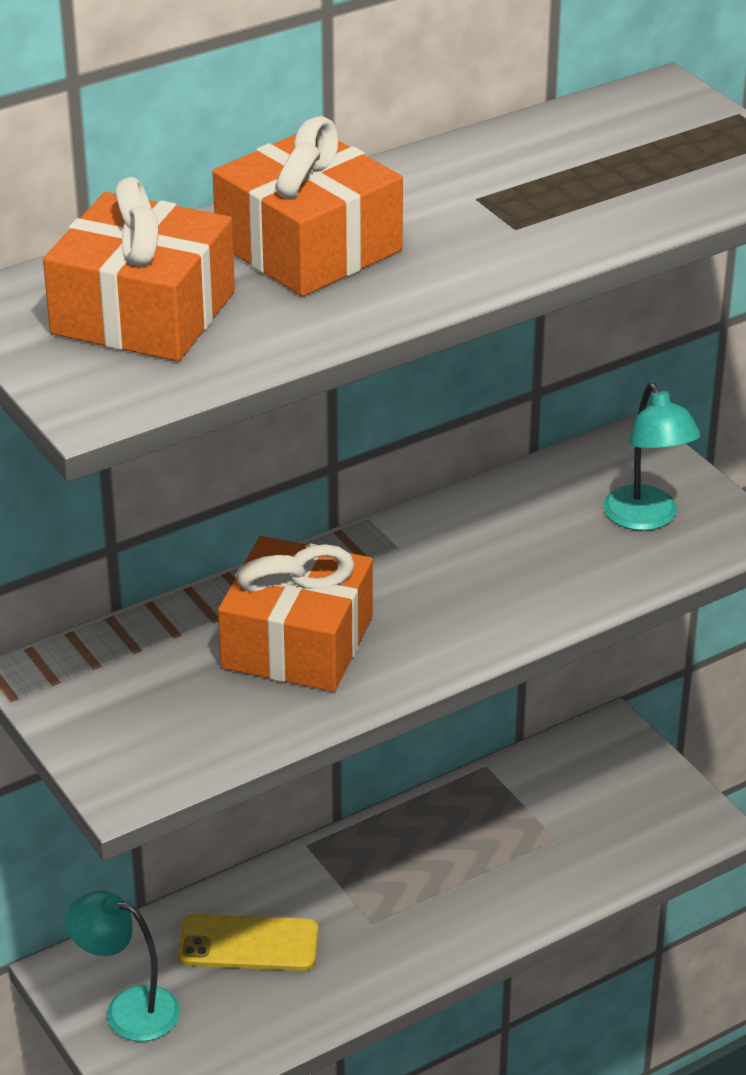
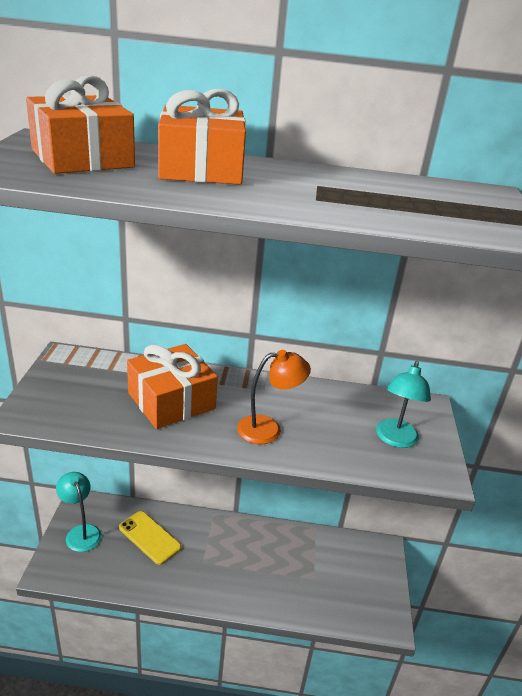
camera: 35 degrees right, 5 degrees down
(477, 601) = (268, 429): none -> orange lamp

